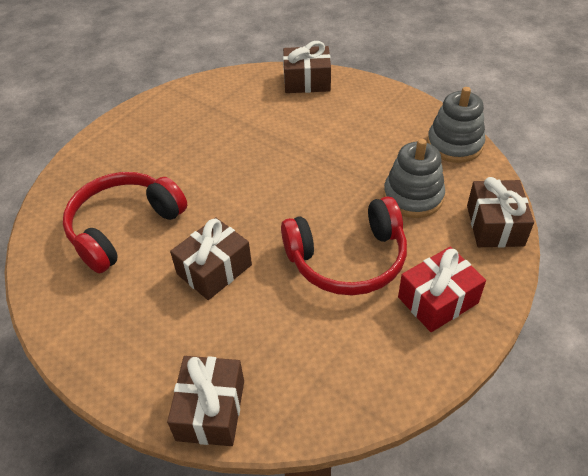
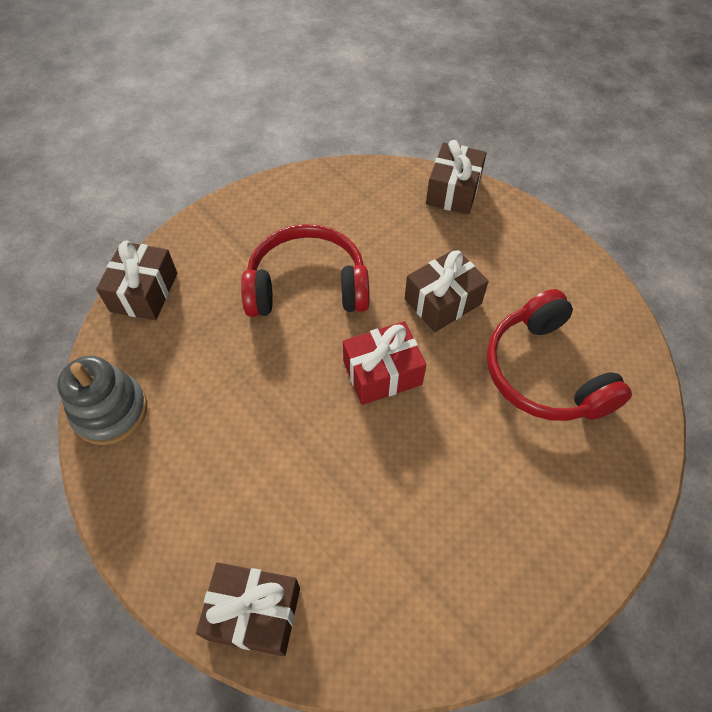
camera: 170 degrees left, 10 degrees up
(123, 227) = (545, 372): red headphones -> red headphones turned 105 degrees clockwise
(413, 196) = (206, 344): grey stacking toy -> none
(437, 300) = (243, 234): red gift -> red gift (382, 373)

